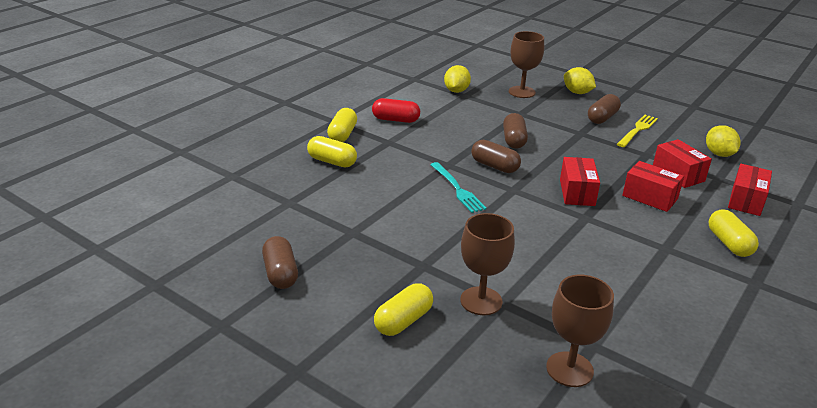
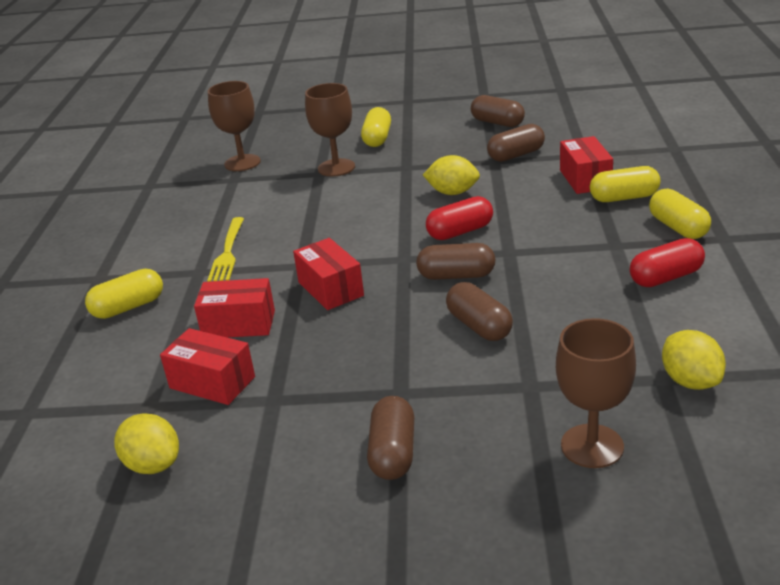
camera: 150 degrees right, 0 degrees up
(329, 228) = (516, 155): none -> brown capsule
(458, 189) = (460, 232): turquoise fork -> red capsule
(577, 92) = (497, 511): yellow lemon -> yellow lemon (452, 193)
(638, 130) = (314, 454): yellow fork -> yellow fork (228, 253)
(729, 243) = (128, 307): yellow capsule -> yellow capsule turned 75 degrees counterclockwise
(746, 201) = (106, 381): red box -> red box (585, 179)

